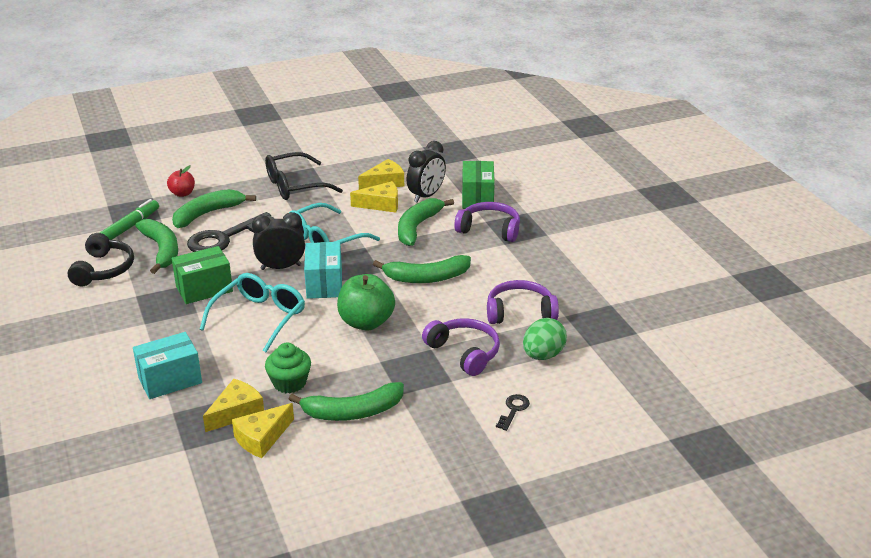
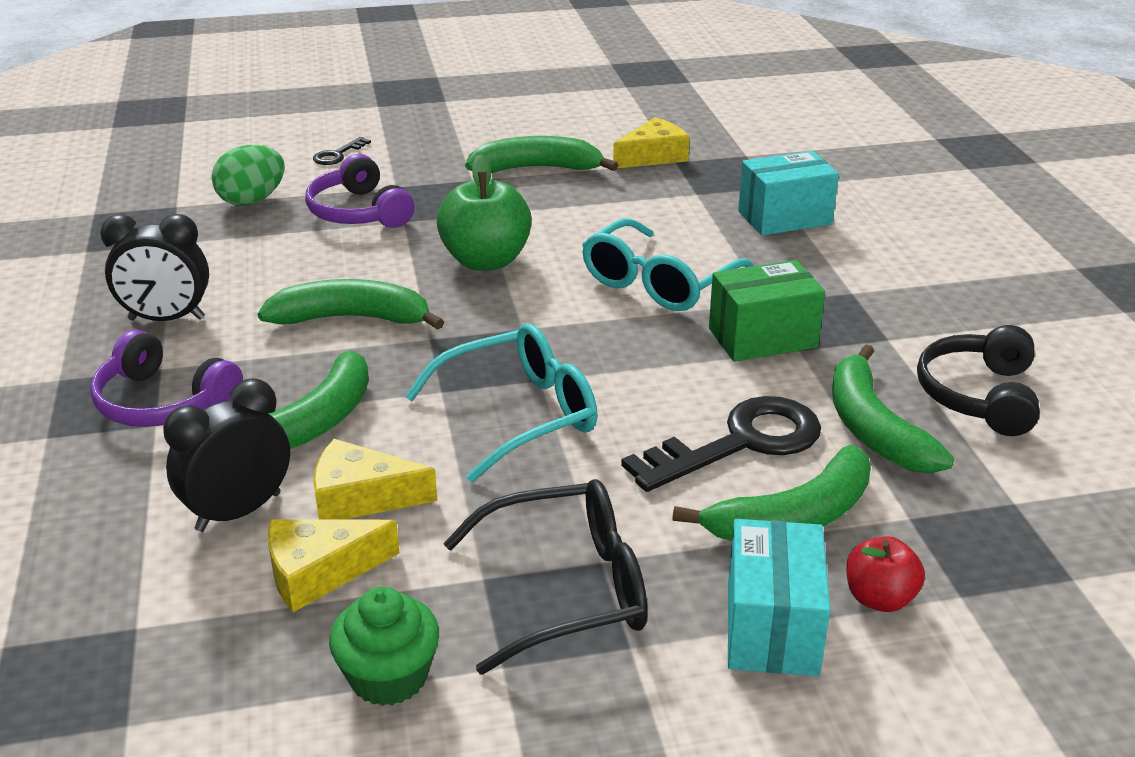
camera: 170 degrees left, 0 degrees up
(129, 227) = (976, 498): green marker -> none
(236, 412) = (686, 180): yellow cheese -> none
(281, 267) = (618, 364): black clock -> black clock (166, 319)
(289, 383) = (615, 201): green cupcake -> green cupcake (389, 677)
(324, 284) = (540, 325): turquoise box -> turquoise box (772, 628)
(477, 198) = (121, 490): green box -> none
(520, 312) = (237, 253): purple headphones -> none

